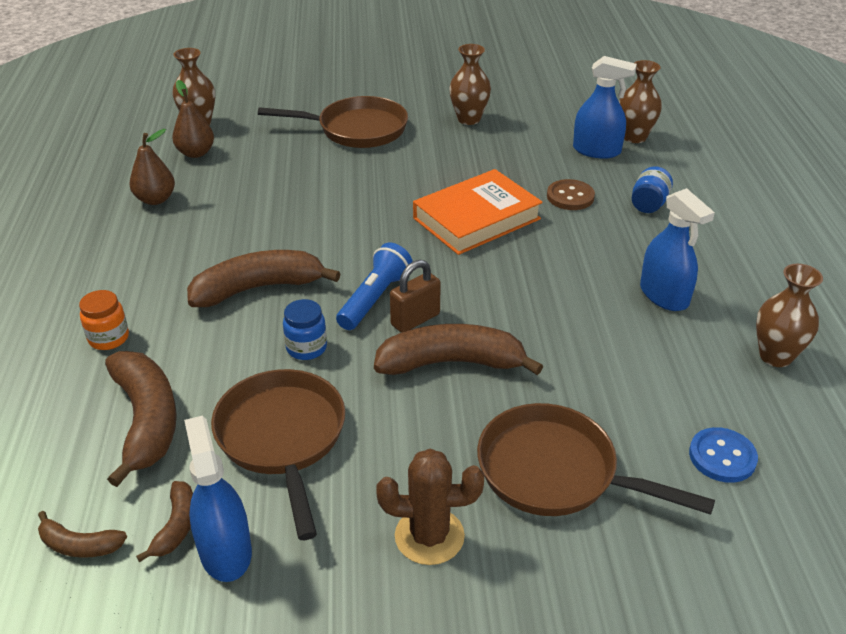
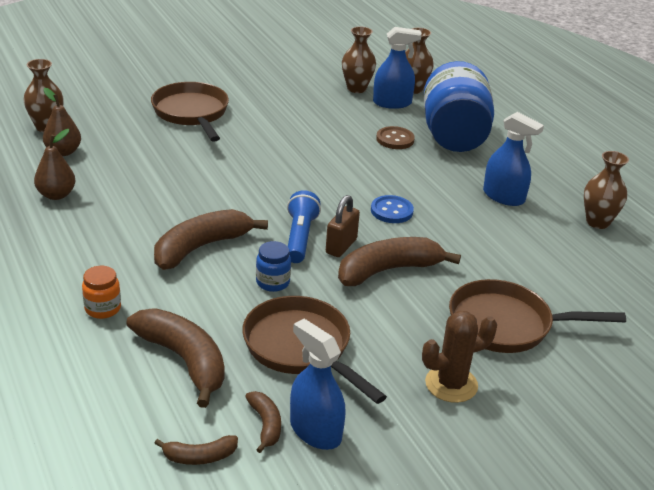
camera: 25 degrees left, 5 degrees down
(356, 130) = (192, 113): brown pan -> brown pan turned 90 degrees counterclockwise
(469, 119) = (278, 92): brown vase -> brown vase (356, 88)
(476, 219) = (336, 166): orange book -> none
(649, 204) = (454, 136): blue jar -> blue jar, size x2.48
(722, 457) = (603, 291): blue button -> blue button (391, 211)

